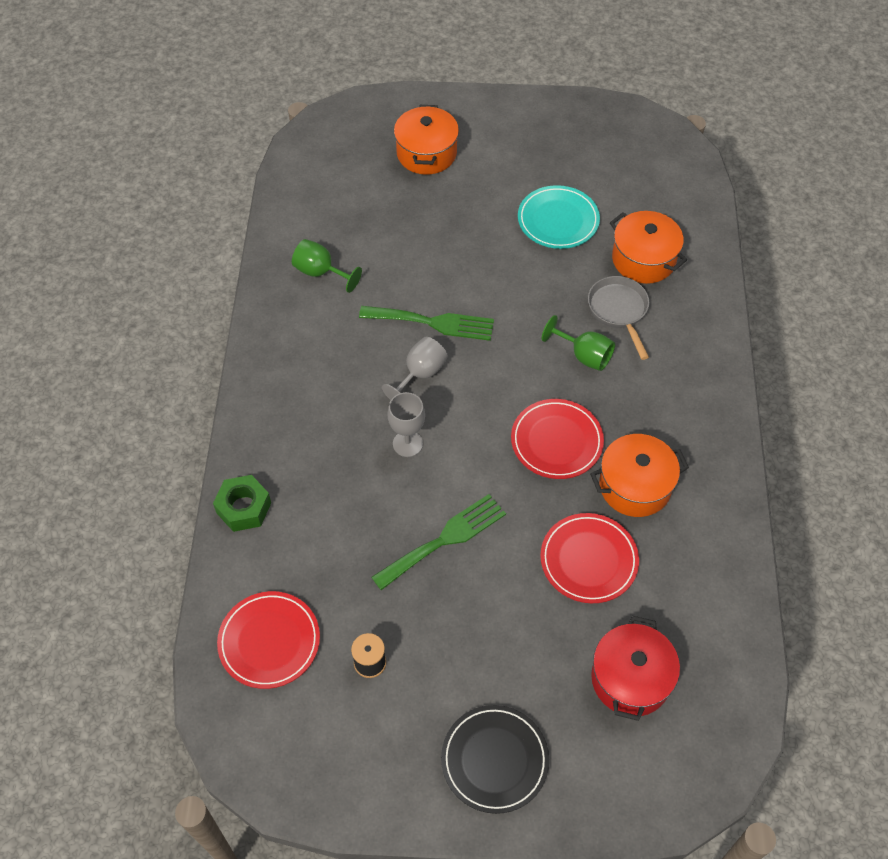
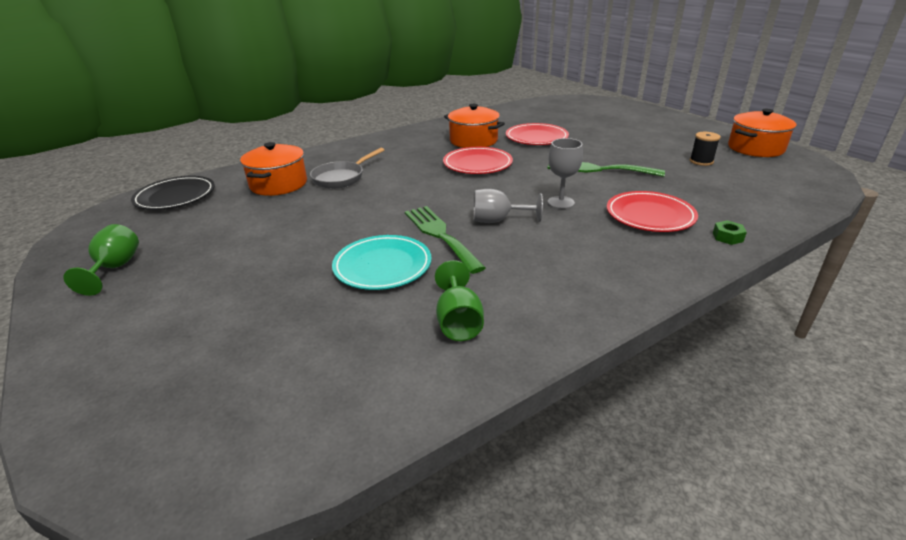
camera: 125 degrees left, 25 degrees down
(244, 508) = (727, 237): green nut -> green nut, size x0.55
(269, 641) = (763, 188): red plate -> red plate (650, 215)
(426, 153) = (191, 337): orange pot -> orange pot (755, 148)
(494, 760) = (668, 126): black plate -> black plate (175, 196)
(558, 220) = (258, 225): turquoise plate -> turquoise plate (382, 266)
(584, 355) = (397, 176): green goblet -> green goblet (115, 268)
(630, 678) = (575, 117): red pot -> none

